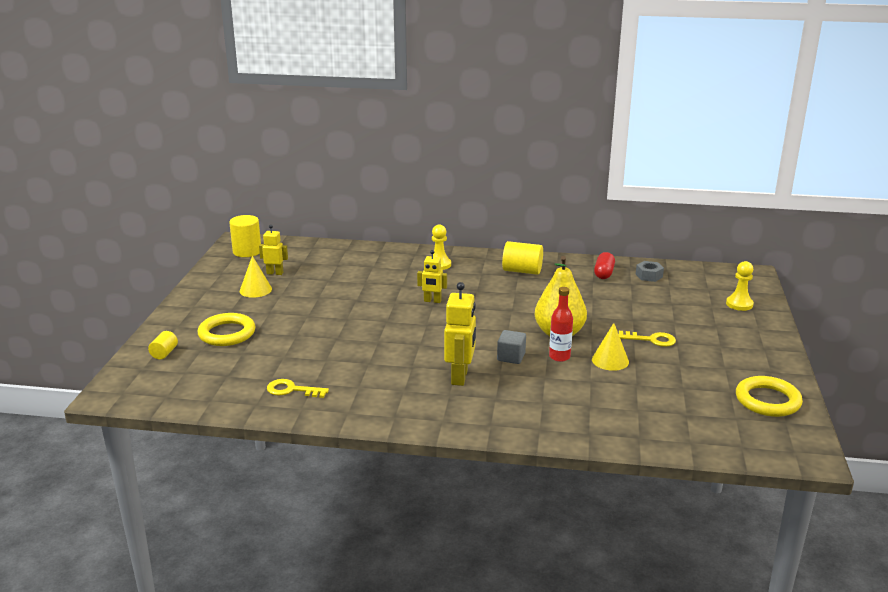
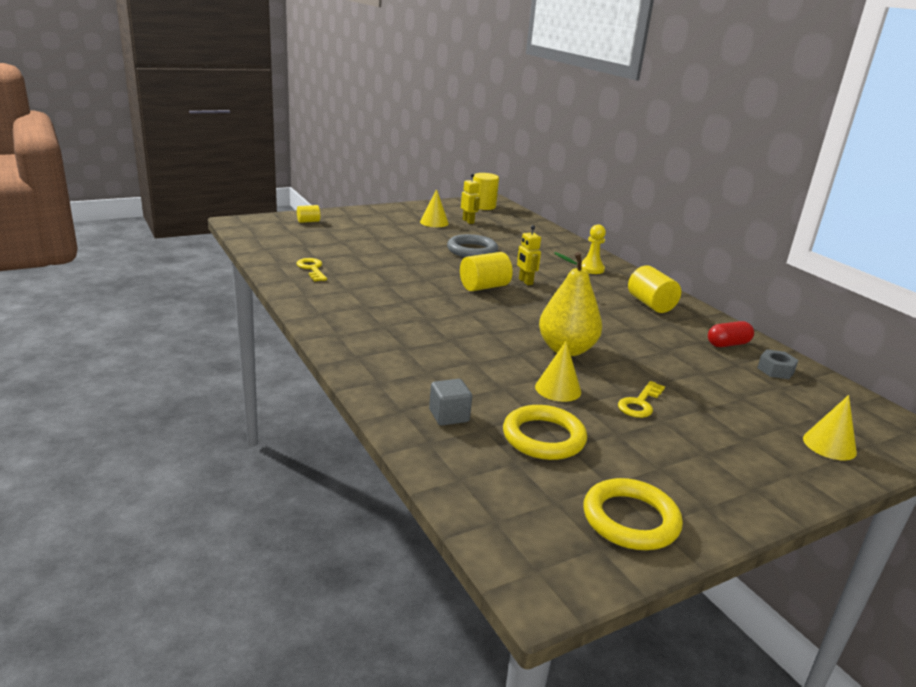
camera: 50 degrees right, 0 degrees up
(227, 333) = (360, 230): yellow ring -> yellow ring (543, 437)
(343, 298) = (472, 250): none -> grey ring
(423, 322) = (484, 287): none -> yellow cylinder
(460, 377) = (418, 324): yellow robot -> none
(511, 357) = (485, 337): grey cube -> grey cube (449, 416)
(559, 357) = (522, 360): red bottle -> none
(651, 340) = (640, 403): yellow key -> yellow key turned 60 degrees clockwise
(739, 304) = (829, 445): yellow pawn -> yellow cone

